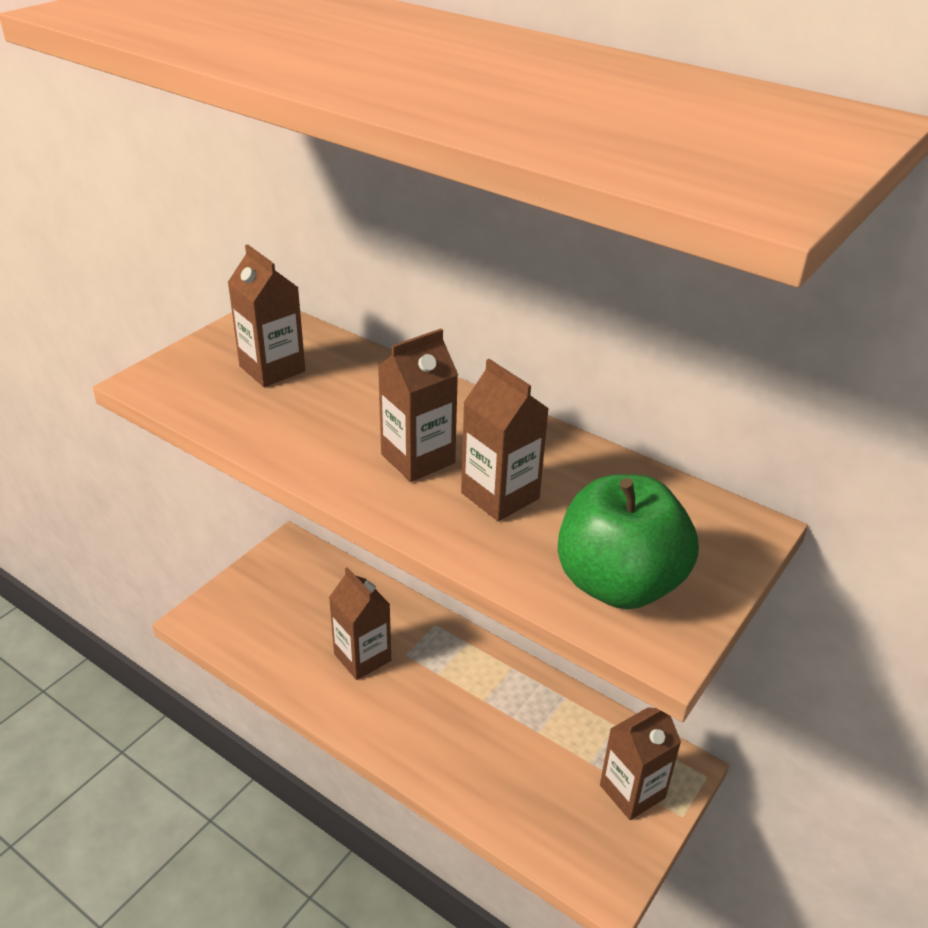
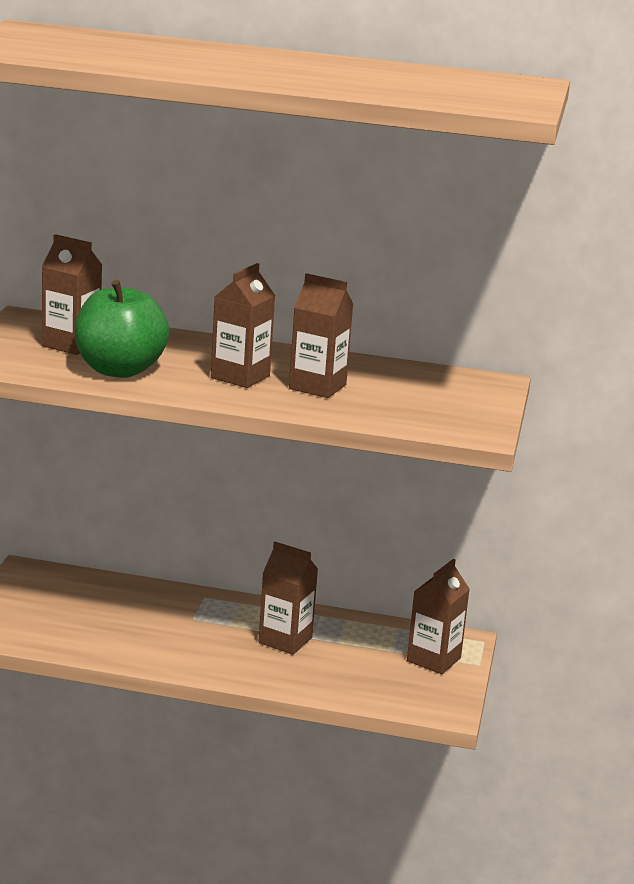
camera: 25 degrees left, 15 degrees down
(362, 657) = (155, 627): brown carton -> brown carton (285, 640)
(618, 583) = (432, 414): green apple -> green apple (119, 370)

